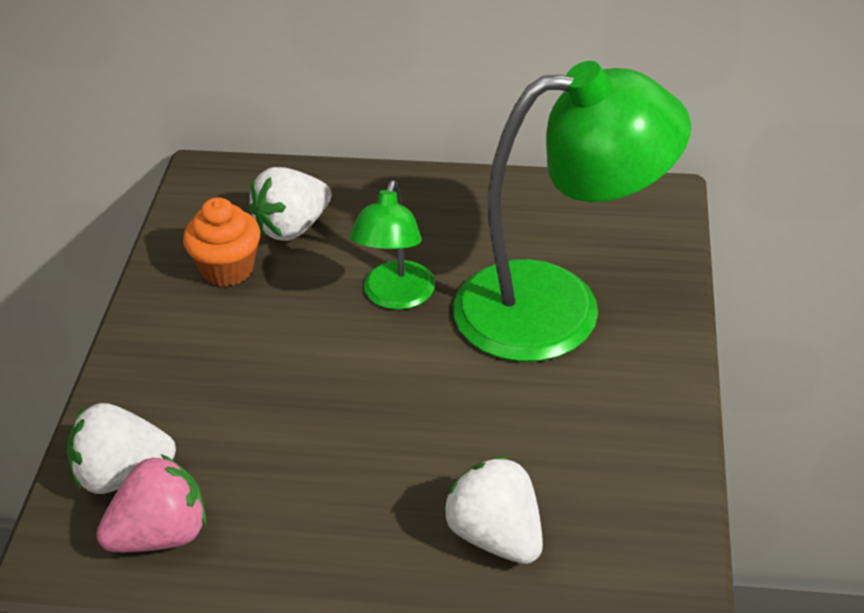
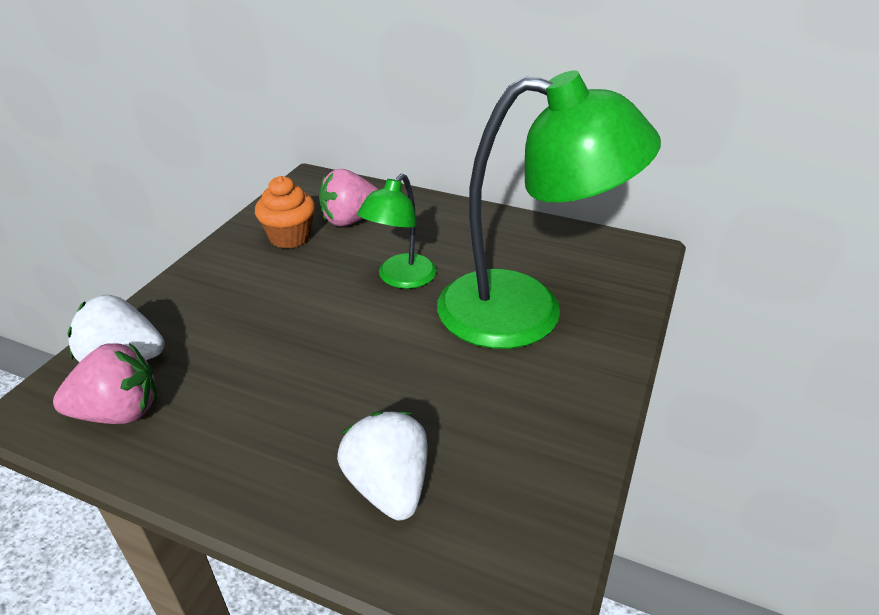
camera: 15 degrees right, 5 degrees down
(292, 227) = (350, 220): white strawberry -> pink strawberry

